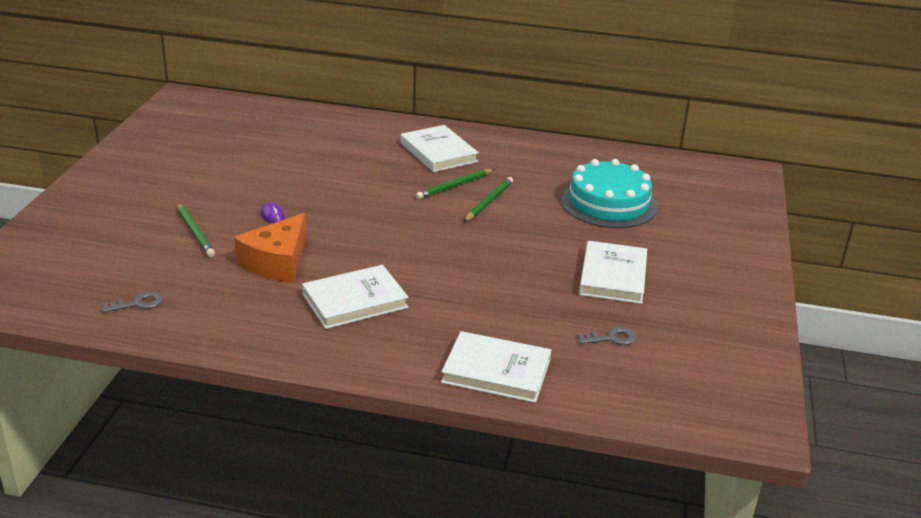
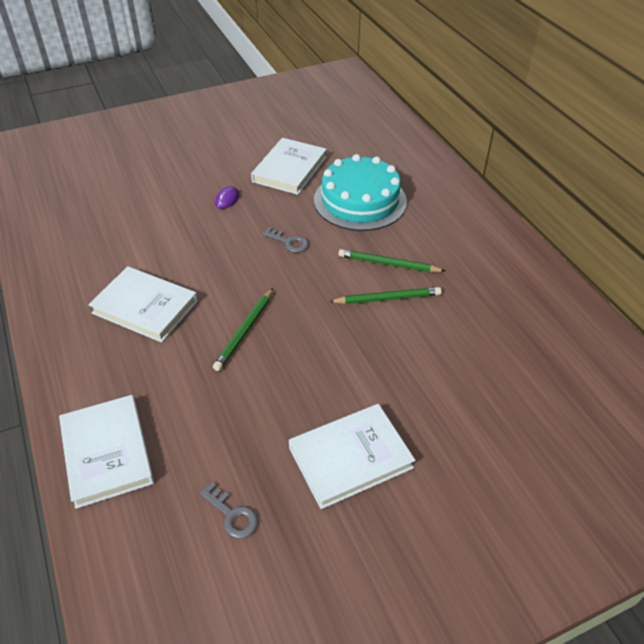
camera: 55 degrees right, 15 degrees up
(138, 303) = (52, 210): grey key -> grey key (289, 242)
(195, 232) = (166, 181): green pencil -> green pencil (245, 331)
(277, 262) = (163, 238): orange cheese -> none
(438, 152) = (434, 224): white book -> white book (289, 169)
(608, 203) = (490, 382): turquoise cake -> turquoise cake (360, 200)

